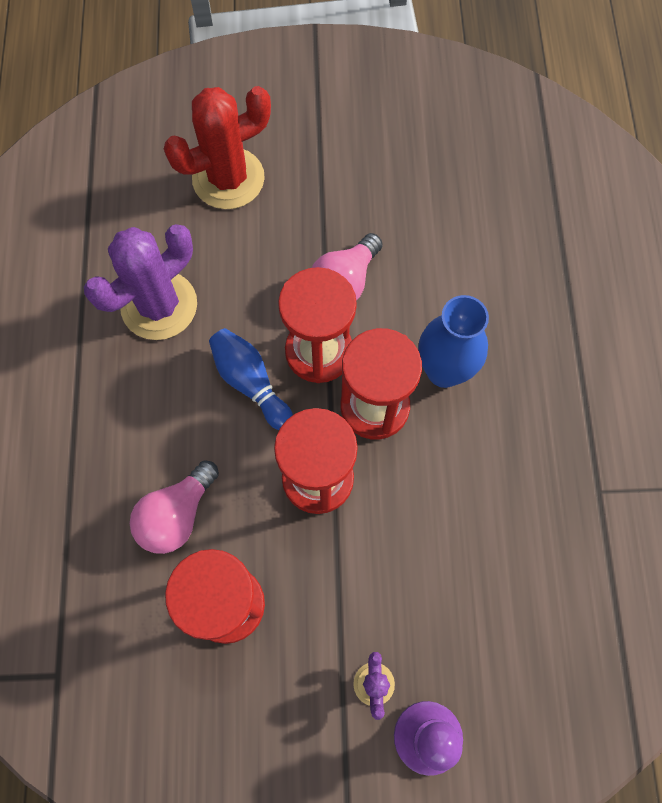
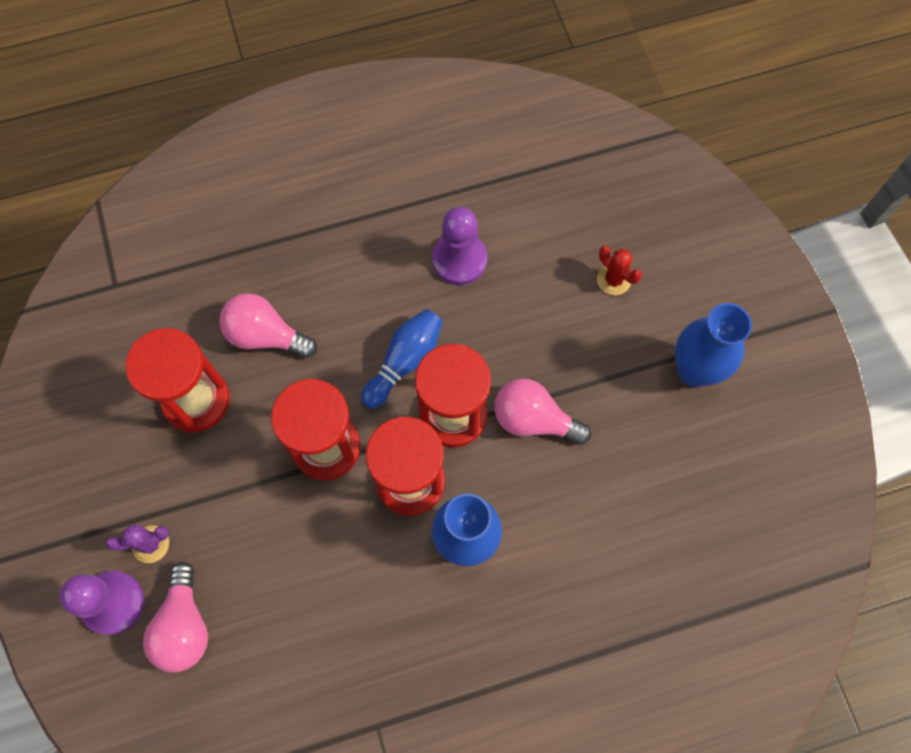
camera: 75 degrees right, 0 degrees up
(159, 305) = (459, 260): purple cactus -> purple pawn
(228, 179) = (613, 280): red cactus -> red cactus, size x0.46
(336, 141) = (694, 370): none -> blue vase
(468, 662) = (184, 626): none -> pink light bulb

